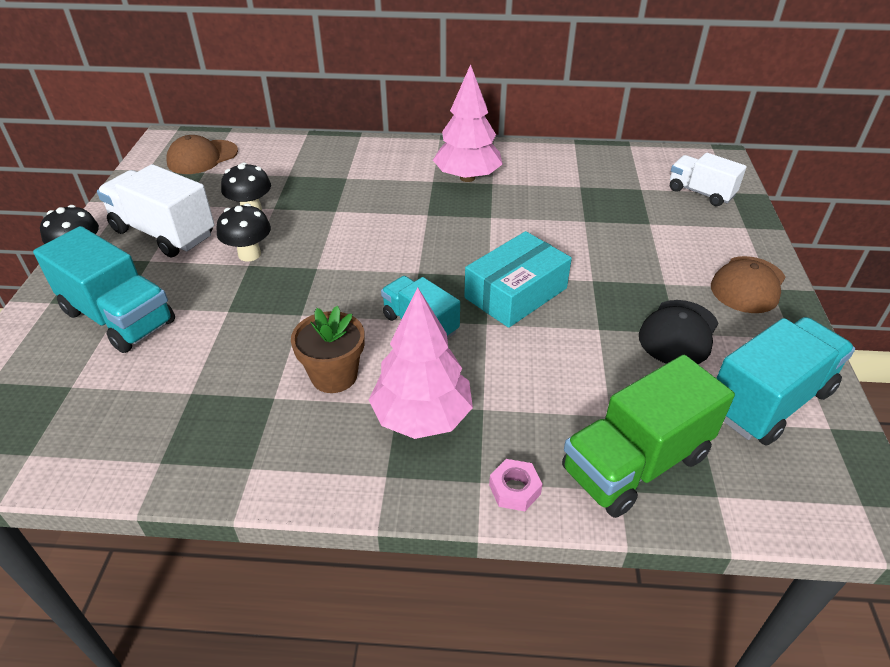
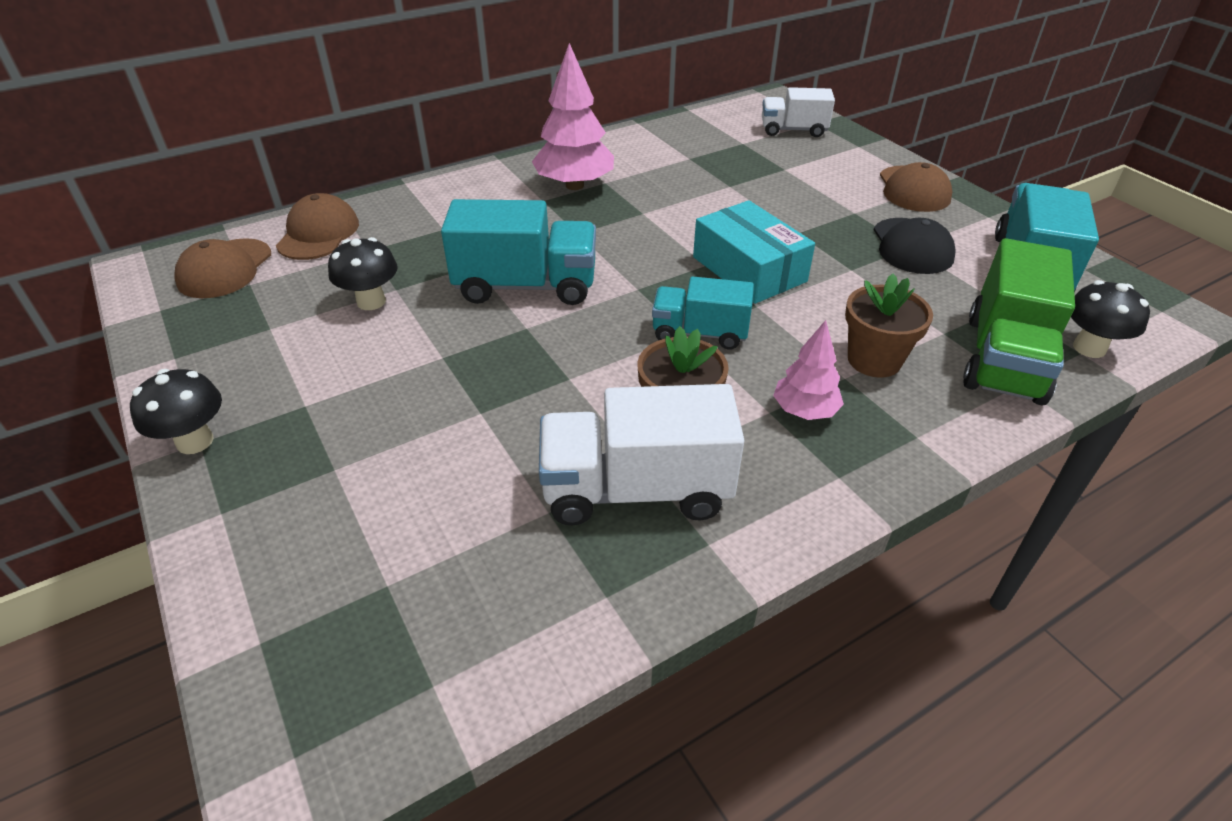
camera: 35 degrees left, 0 degrees up
(119, 317) = (348, 482): turquoise truck -> turquoise truck (526, 286)
(164, 233) = (284, 368): white truck -> white truck (636, 490)
(249, 254) = (429, 346): black mushroom -> black mushroom (1089, 348)
(273, 153) = (318, 234): none -> brown cap
(422, 417) = (804, 411): pink tree -> pink tree, size x0.58
(514, 489) = (950, 427): pink nut -> none
(515, 293) = (749, 269): turquoise box -> turquoise box turned 45 degrees counterclockwise
(523, 407) = (874, 360): none -> brown flower pot

